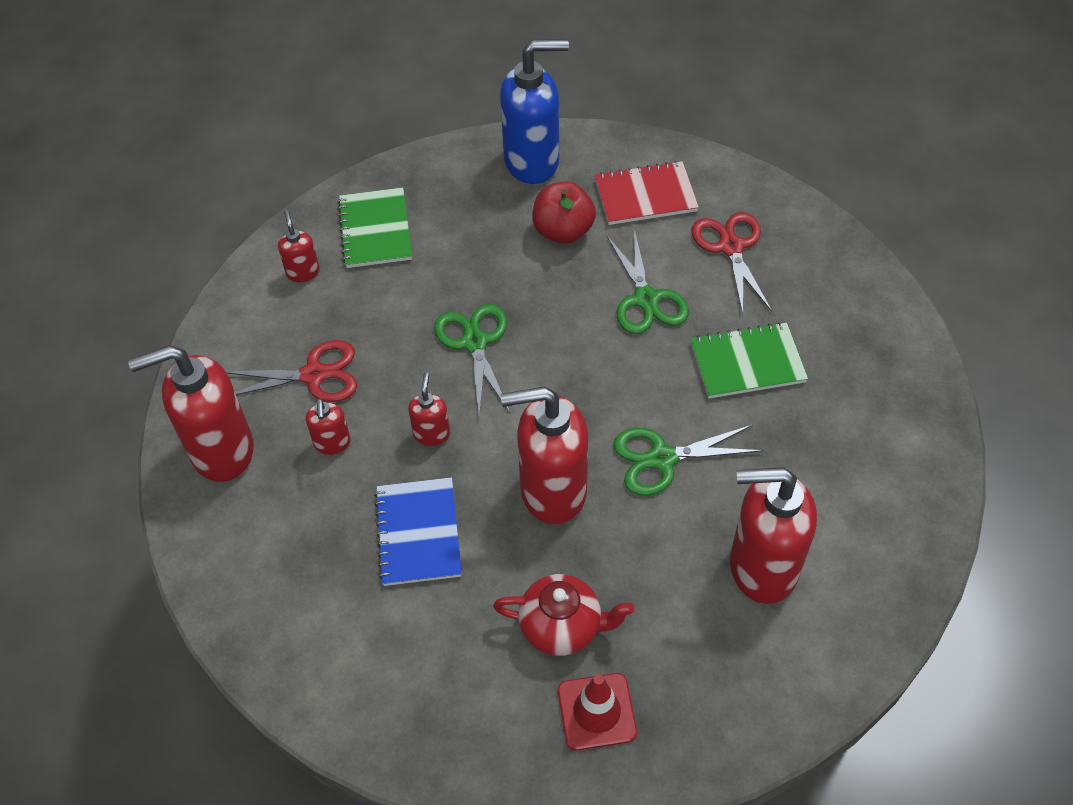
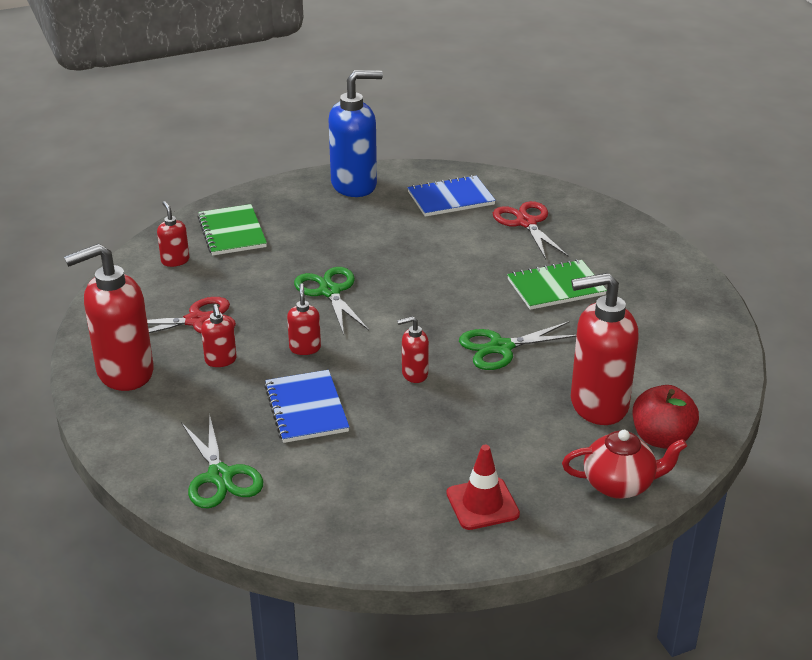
camera: 10 degrees left, 20 degrees down
(552, 491) = (414, 374): red soap dispenser -> red soap dispenser, size x0.47
(562, 626) = (441, 455): red teapot -> red teapot (619, 484)
(563, 231) = (388, 223): red apple -> red apple (661, 438)
(645, 195) = (451, 198): red notebook -> blue notebook
(646, 299) = (465, 257): green scissors -> green scissors (220, 476)

